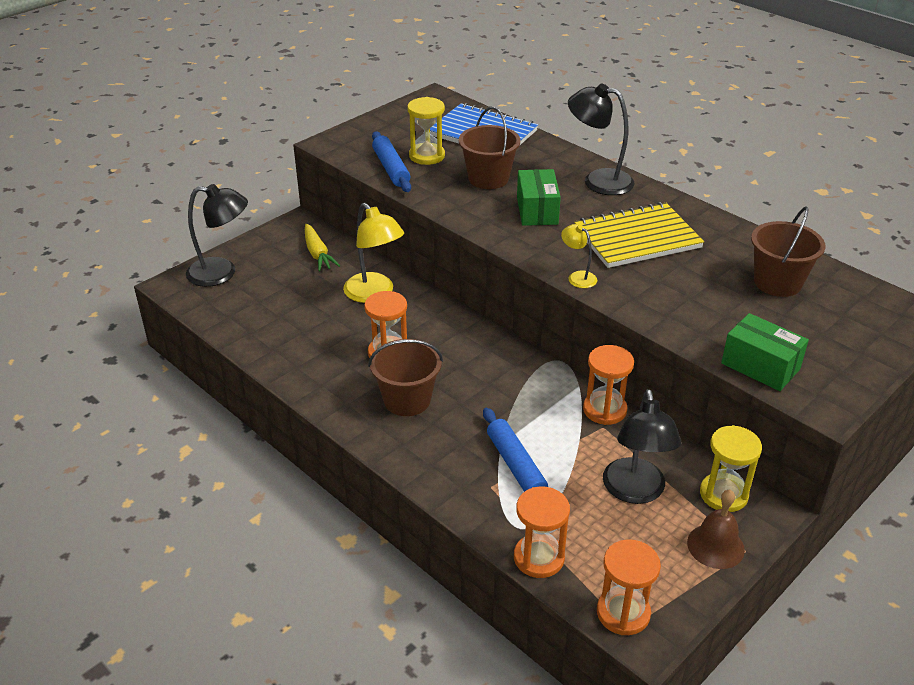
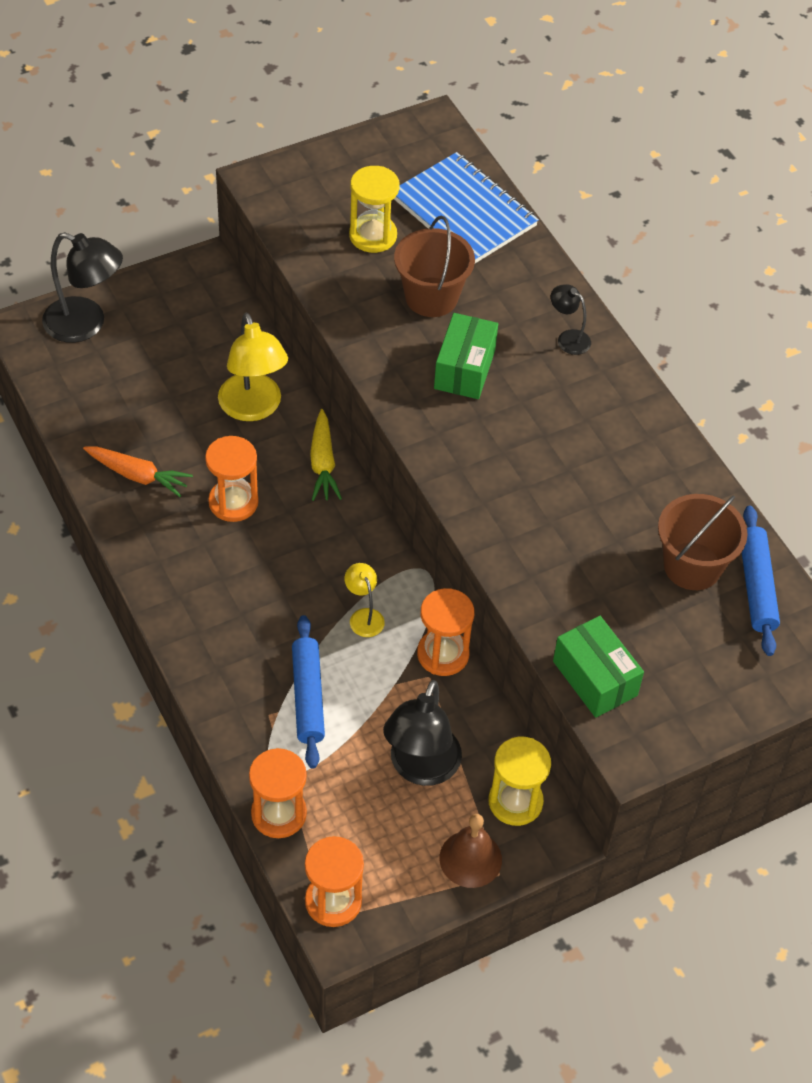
camera: 15 degrees right, 15 degrees up
(304, 354) = (138, 475): none -> orange carrot
(317, 254) = (210, 325): yellow carrot -> yellow carrot (323, 463)
(391, 168) = (318, 246): blue rolling pin -> blue rolling pin (756, 586)
(407, 400) = (227, 574): brown bucket -> none
(577, 277) = (458, 489): yellow lamp -> yellow lamp (364, 616)
(598, 180) = (568, 338): black lamp -> black lamp, size x0.51
(637, 238) = (563, 448): yellow notebook -> none

